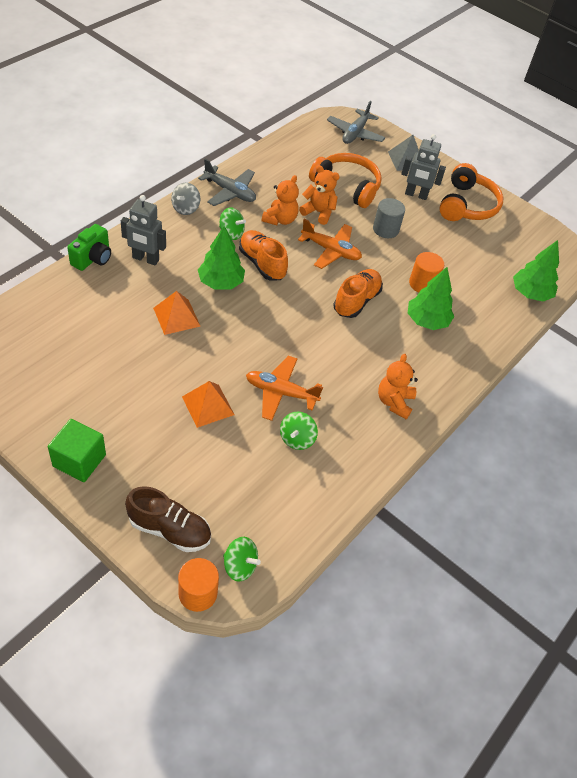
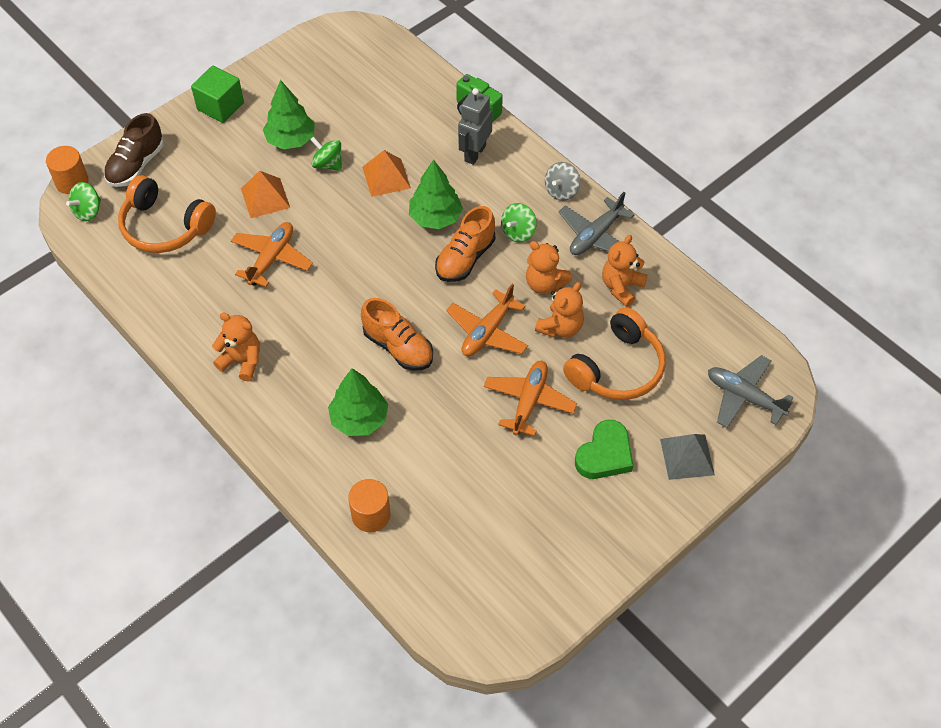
camera: 105 degrees right, 5 degrees up
(185, 208) = (561, 191): grey spinning top -> grey spinning top turned 90 degrees counterclockwise
(262, 263) = (465, 258): orange shoe -> orange shoe turned 150 degrees clockwise
(276, 181) = (621, 287): none -> orange teddy bear
(297, 439) = (211, 266): green spinning top -> green spinning top (328, 164)
(385, 229) = (529, 401): grey cylinder -> orange plane
(416, 195) = (605, 454): grey robot -> green heart
(422, 284) = (424, 427): orange cylinder -> orange cylinder (371, 515)
(467, 205) = (585, 521): orange headphones -> orange headphones (165, 226)
(530, 293) = (399, 562): green tree -> green tree (291, 140)

